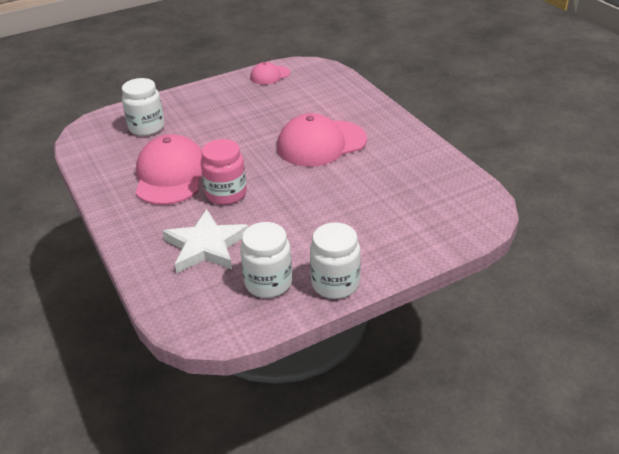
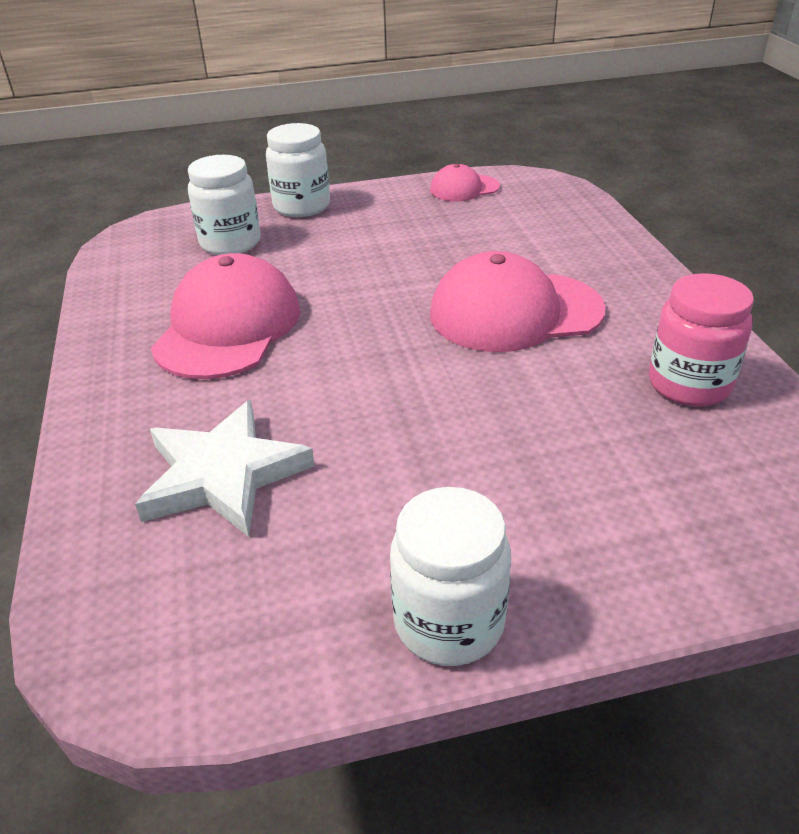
camera: 15 degrees right, 0 degrees up
(226, 194) = (307, 377): pink jar -> pink jar (689, 384)
(268, 283) = (307, 586): white jar -> white jar (301, 206)

